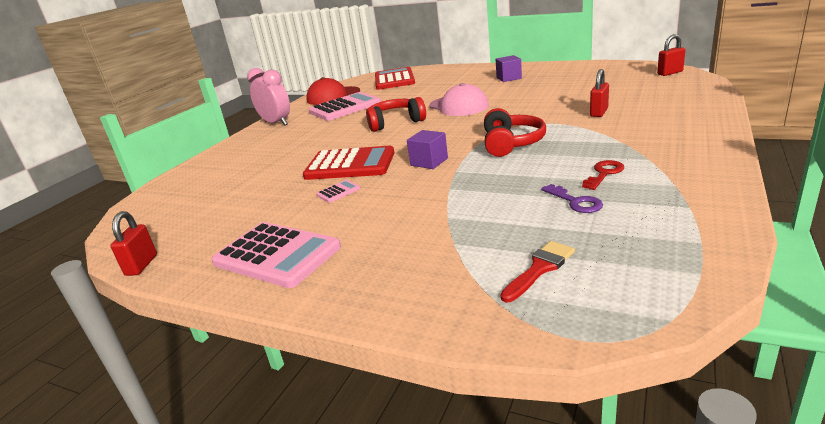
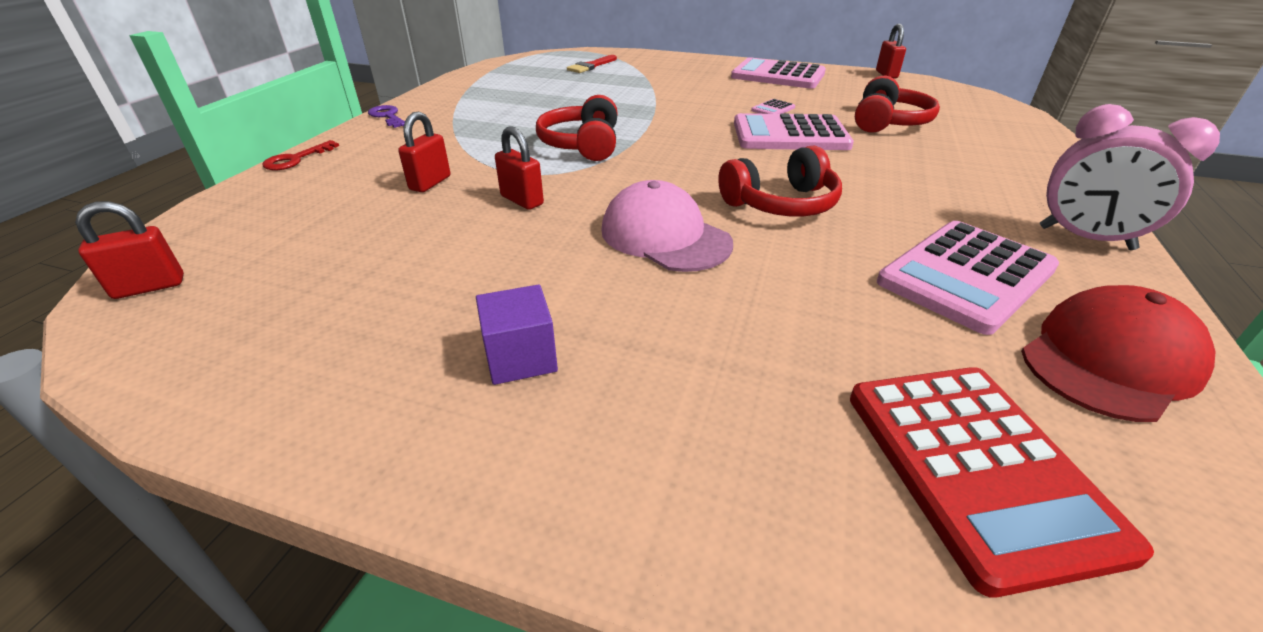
camera: 170 degrees right, 10 degrees up
(259, 183) = (888, 122): none -> red headphones
(350, 165) = (790, 135): red calculator -> pink calculator
(429, 162) = (686, 131): purple cube -> none
(535, 111) = (522, 200): none -> red padlock
(575, 202) = (547, 91): purple key -> purple key (387, 116)
(604, 173) = (506, 108): red key -> red key (296, 159)

